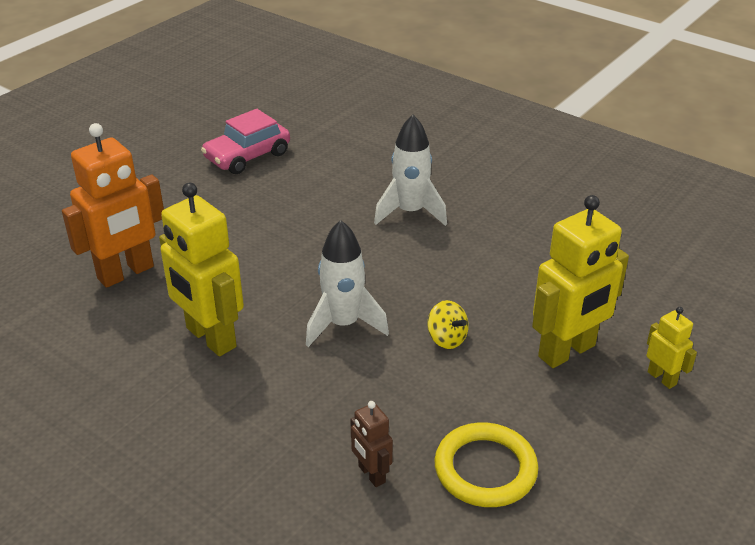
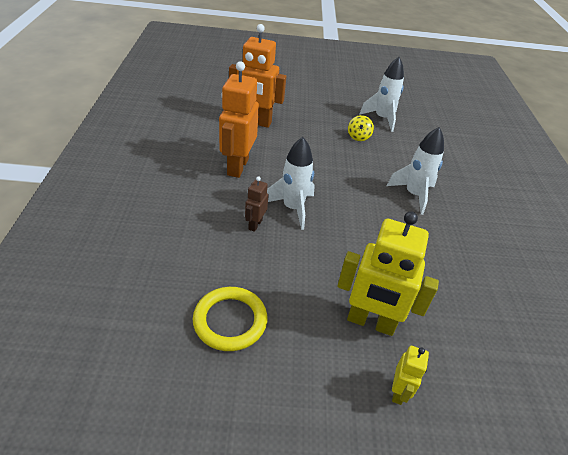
camera: 50 degrees right, 5 degrees up
(210, 338) = (237, 166): yellow robot -> orange robot
(247, 156) = (382, 119): pink car -> white rocket
(371, 474) = (188, 269): brown robot -> brown robot (255, 224)
(446, 339) = (323, 256): yellow spinning top -> yellow spinning top (358, 137)

